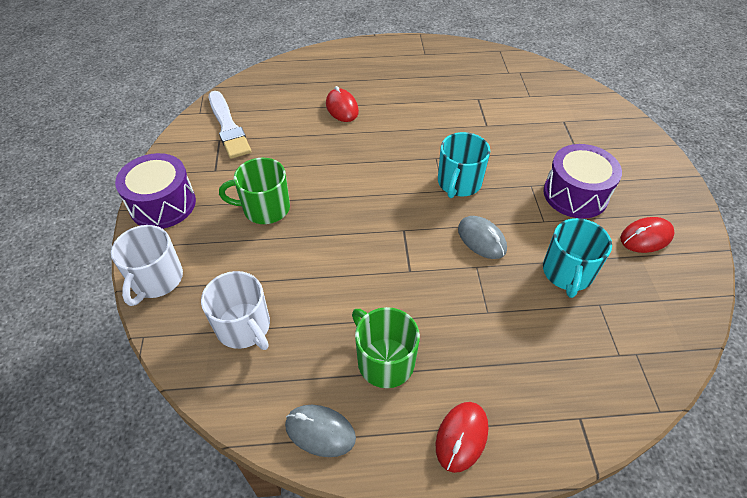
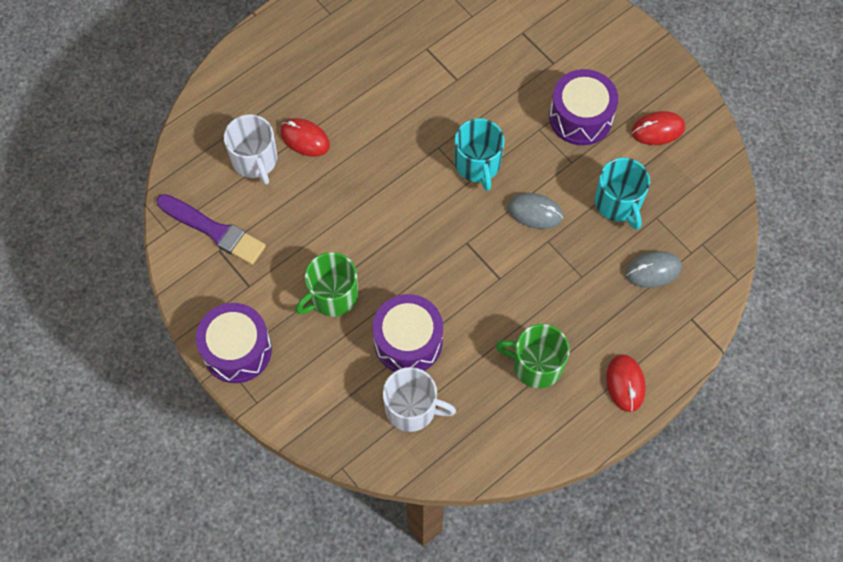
camera: 35 degrees left, 15 degrees up
(156, 279) = (304, 418): white mug -> white mug (255, 160)
(228, 127) = (214, 230): white brush -> purple brush
(290, 273) = (408, 341): none -> purple drum
(320, 431) = (531, 443): grey mouse -> grey mouse (653, 270)
(646, 237) = (658, 130): red mouse -> red mouse turned 45 degrees clockwise

